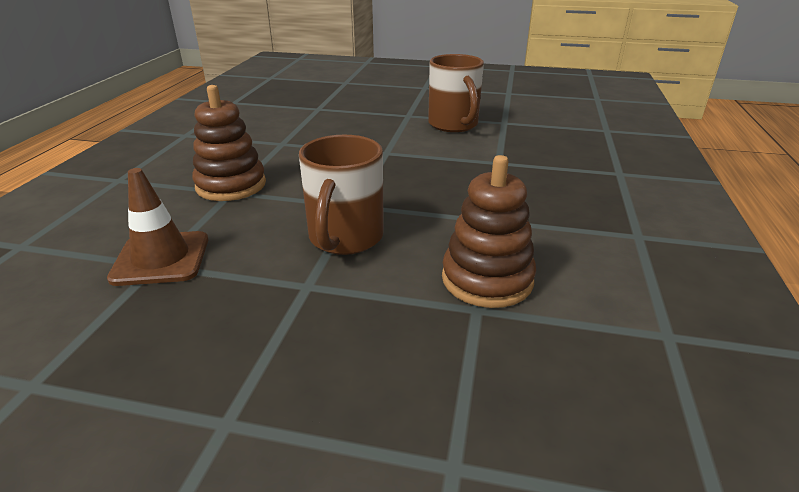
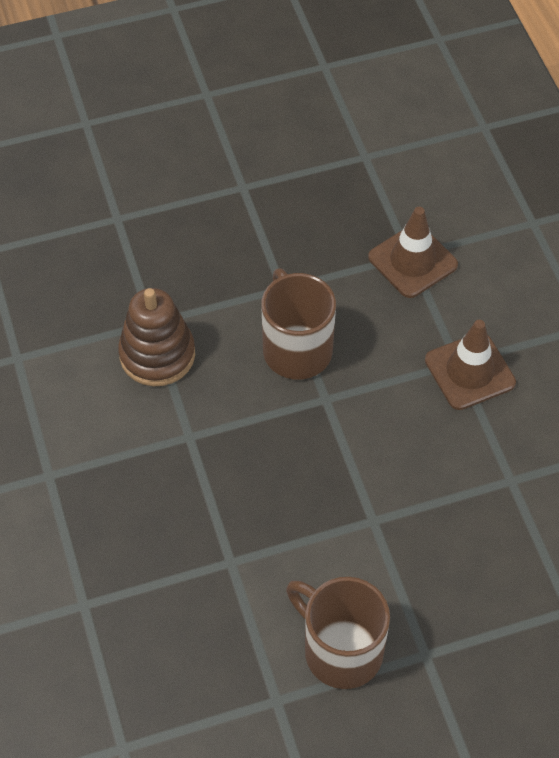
camera: 150 degrees right, 25 degrees up
(231, 185) = (469, 371): brown stacking toy -> brown traffic cone

